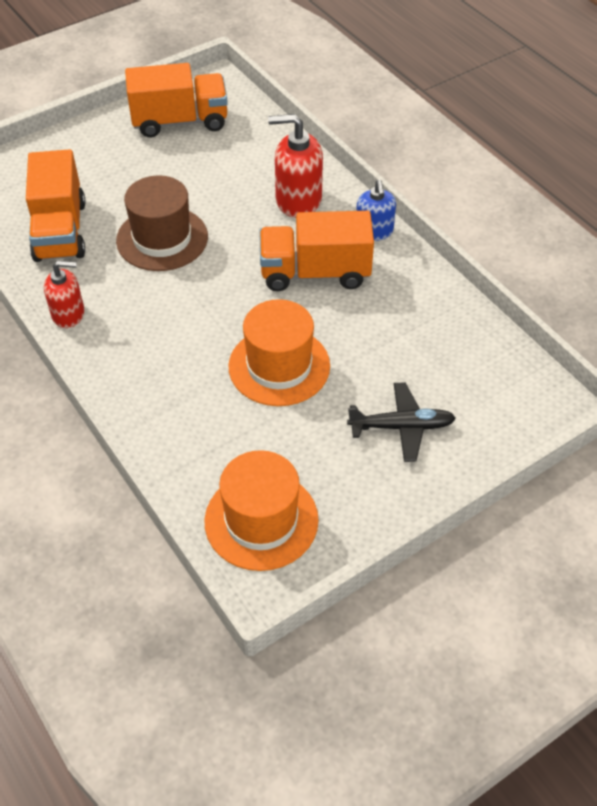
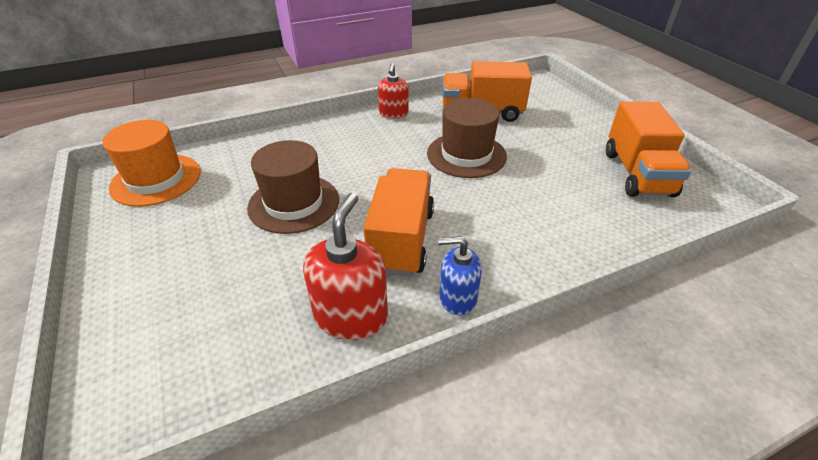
camera: 100 degrees right, 10 degrees down
(279, 366) = (294, 203): orange hat -> brown hat
(298, 200) = (515, 241): red soap dispenser -> red soap dispenser (351, 316)
(401, 427) = (176, 271): black plane -> none

